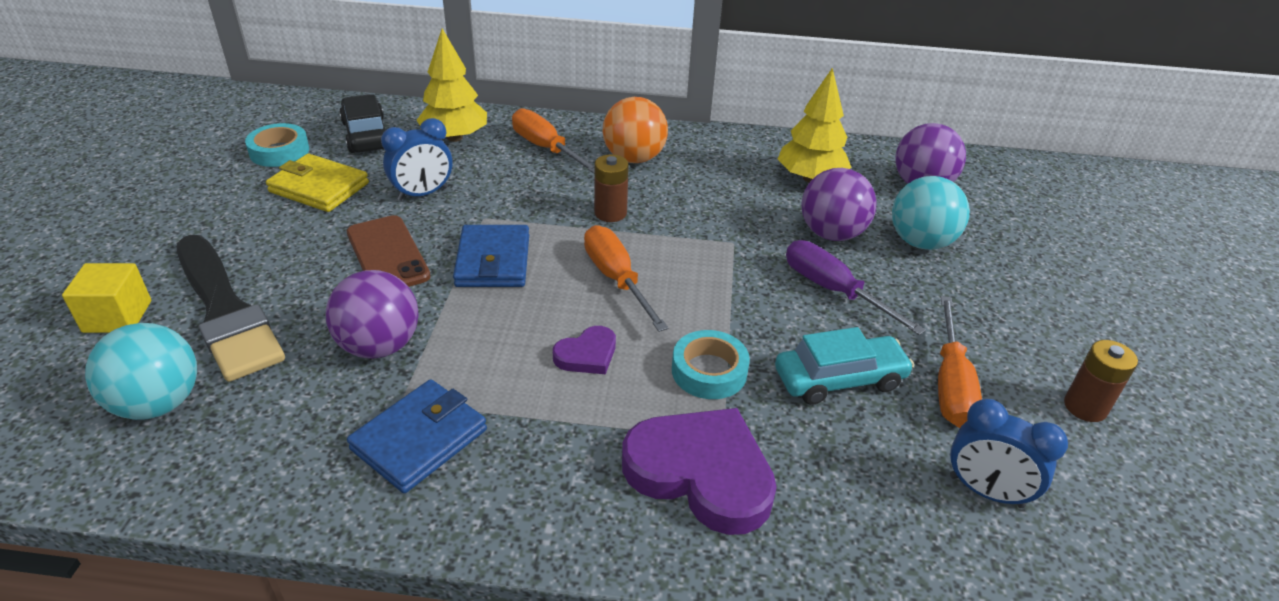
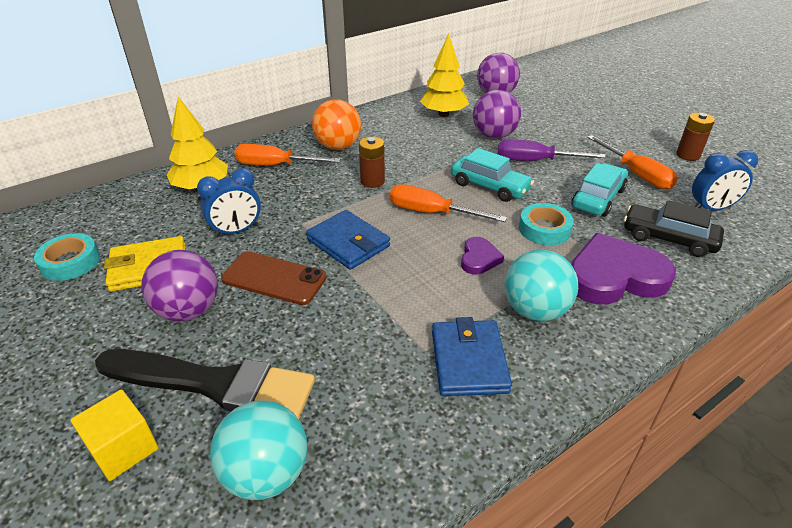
camera: 40 degrees left, 0 degrees up
(366, 135) = (128, 217): black car -> black car (668, 238)
(379, 346) = (360, 331): purple ball -> purple ball (188, 310)
(423, 194) = (236, 231): blue clock -> blue clock turned 45 degrees clockwise
(726, 288) = (489, 186): none -> turquoise car
(920, 242) = (534, 120): turquoise ball -> turquoise ball (535, 310)

